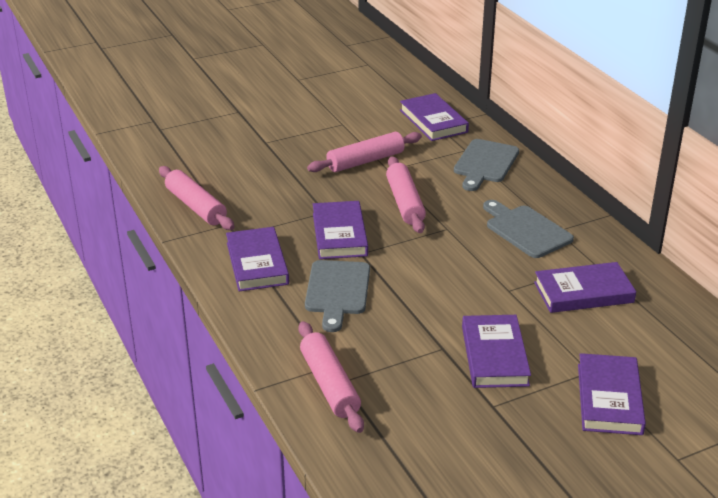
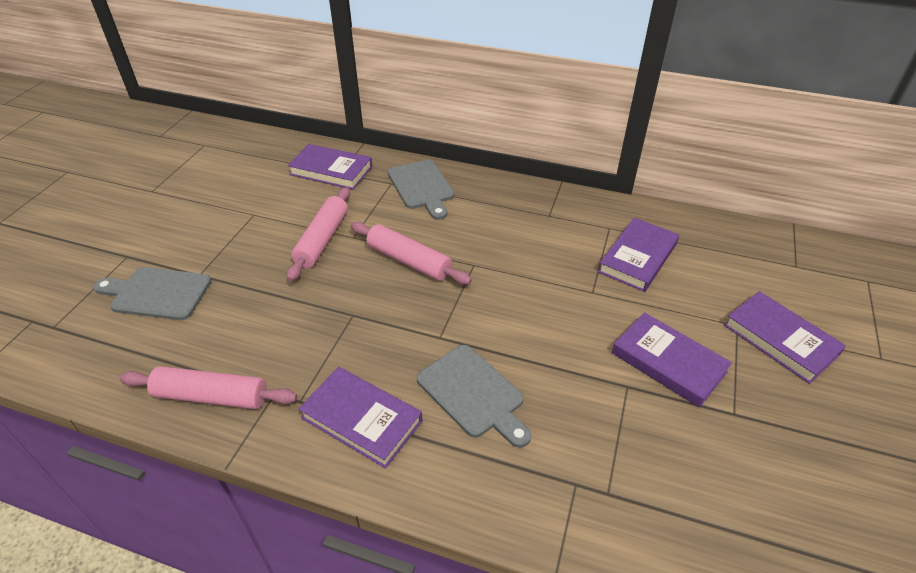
camera: 45 degrees left, 10 degrees up
(330, 384) = (604, 507): pink rolling pin -> none
(340, 234) = (396, 330): purple book -> none
(526, 230) = (529, 229): grey cutting board -> grey cutting board (157, 293)

